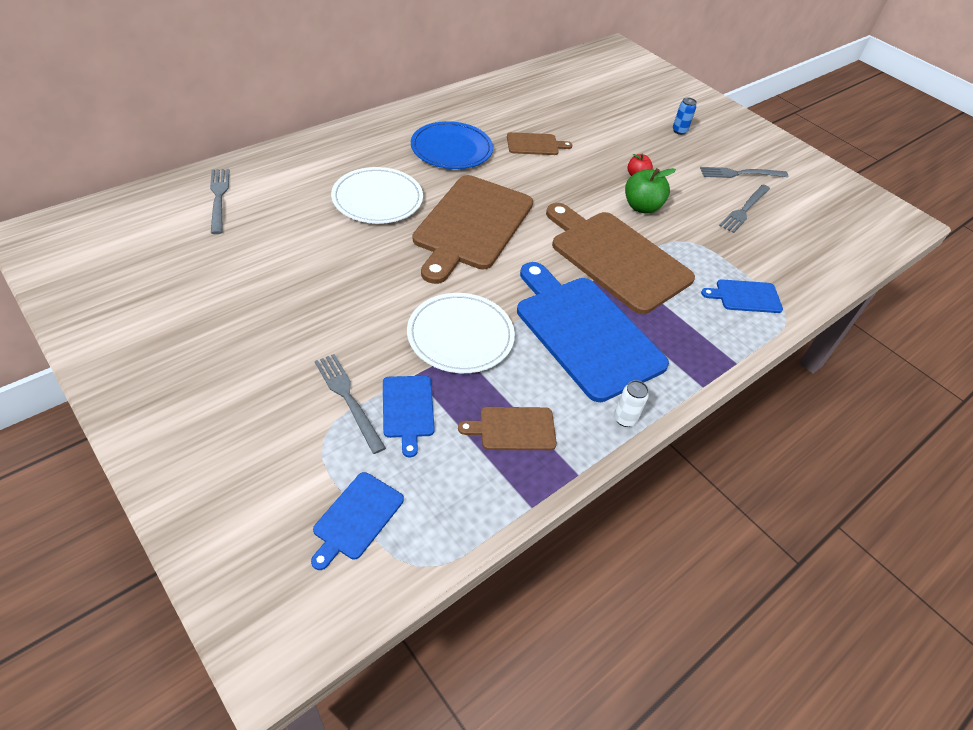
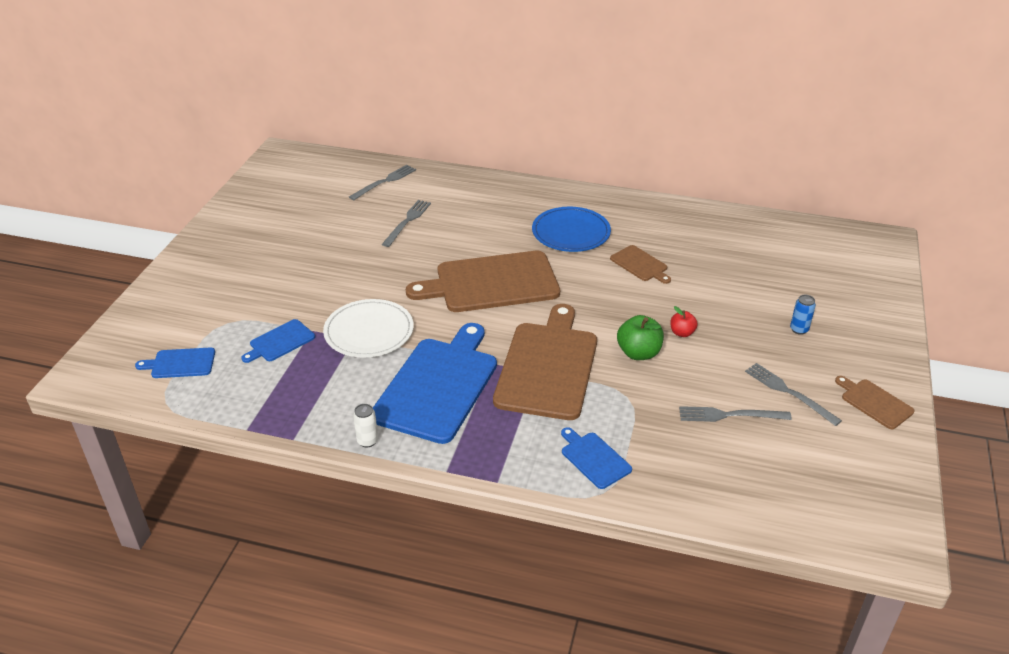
camera: 60 degrees right, 10 degrees down
(348, 399) = (266, 315): grey fork -> grey fork (407, 221)
(377, 199) = (465, 233): white plate -> none
(513, 429) = (306, 392): brown cutting board -> brown cutting board (874, 402)

